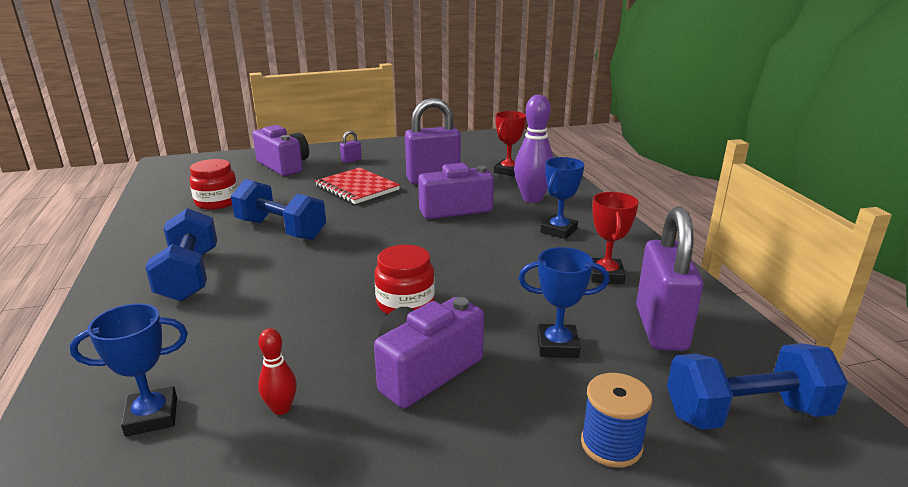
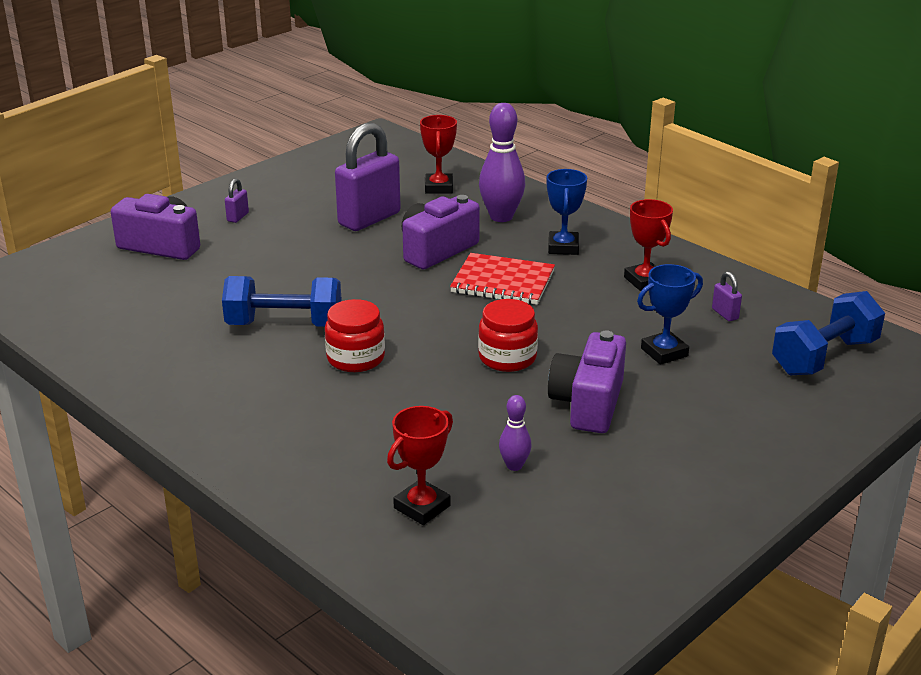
camera: 30 degrees left, 5 degrees up
(152, 416) = (422, 507): blue trophy -> red trophy
(189, 275) = (264, 398): blue dumbbell -> none
(217, 202) = (155, 314): red jar -> red jar (355, 358)
(281, 408) = (514, 466): red bowling pin -> purple bowling pin
(357, 188) = (297, 252): red notebook -> red notebook (503, 282)
(611, 444) = (760, 405): blue spool -> none
(661, 328) = (725, 314): purple padlock -> purple padlock, size x0.41

